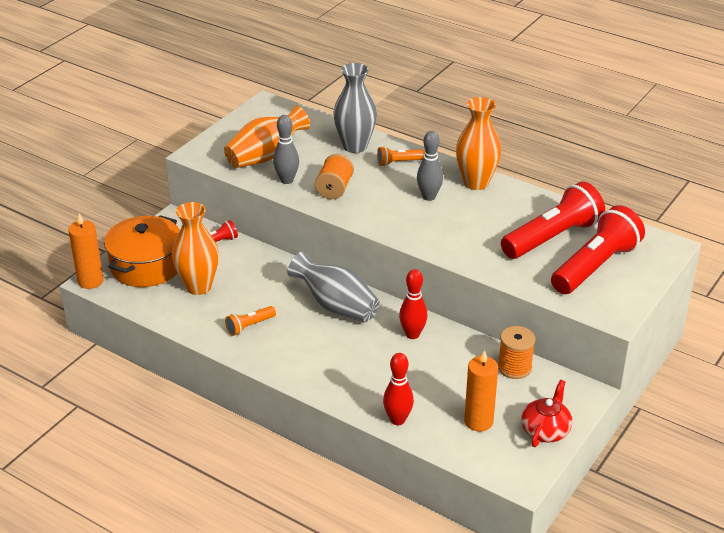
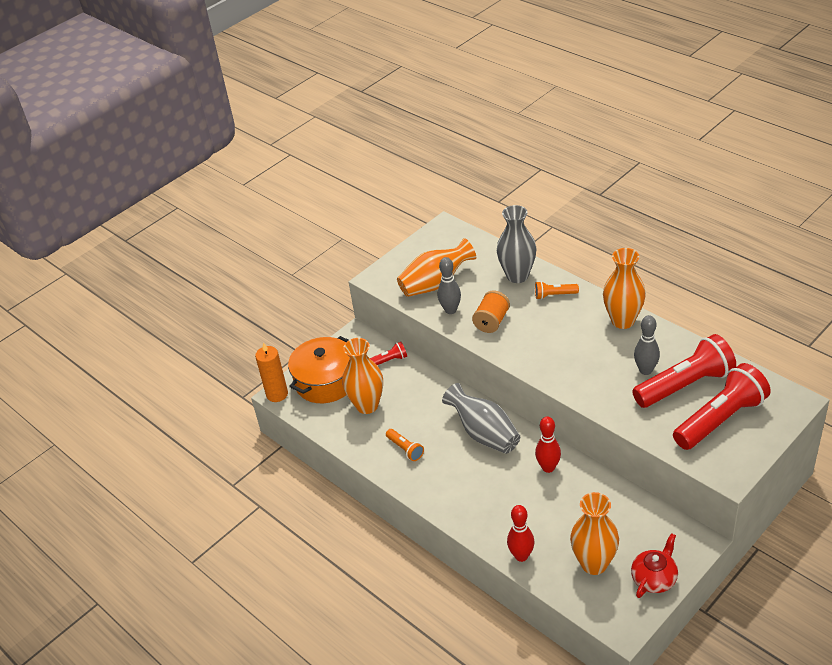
camera: 15 degrees right, 5 degrees up
(249, 326) = (405, 449): orange flashlight -> orange flashlight turned 105 degrees counterclockwise
(429, 197) = (576, 334): grey bowling pin -> grey bowling pin (645, 370)
(478, 421) = (594, 564): orange candle -> orange vase
(514, 367) = (636, 509): orange spool -> none

